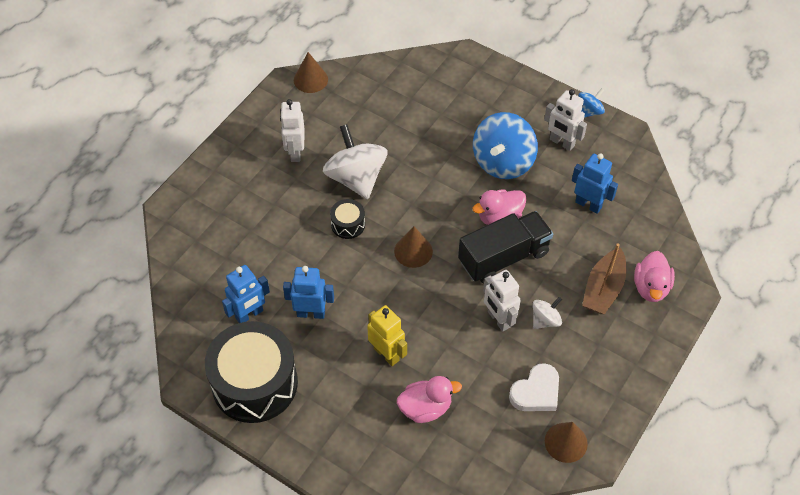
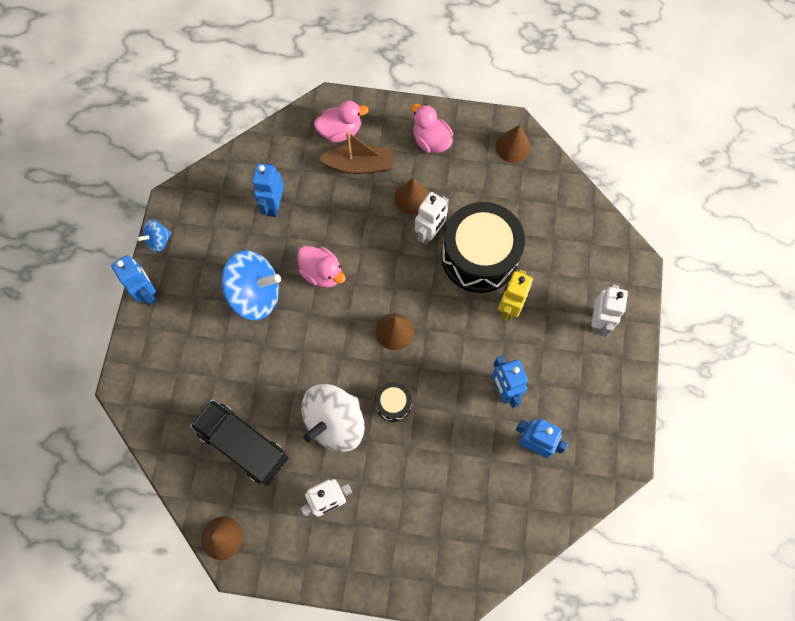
camera: 115 degrees left, 15 degrees up
(255, 383) = (595, 402): black drum -> black drum (479, 256)
(425, 408) = (540, 256): pink duck -> pink duck (431, 141)
(503, 257) = (364, 253): black truck -> black truck (244, 445)
(536, 392) = (482, 181): white heart -> none
(542, 91) = (147, 292): none -> blue robot
(545, 320) = (412, 198): white spinning top -> brown cone
(561, 143) = (209, 252): white robot -> white robot (598, 321)
(589, 111) = (158, 241): blue spinning top -> blue spinning top turned 60 degrees counterclockwise

